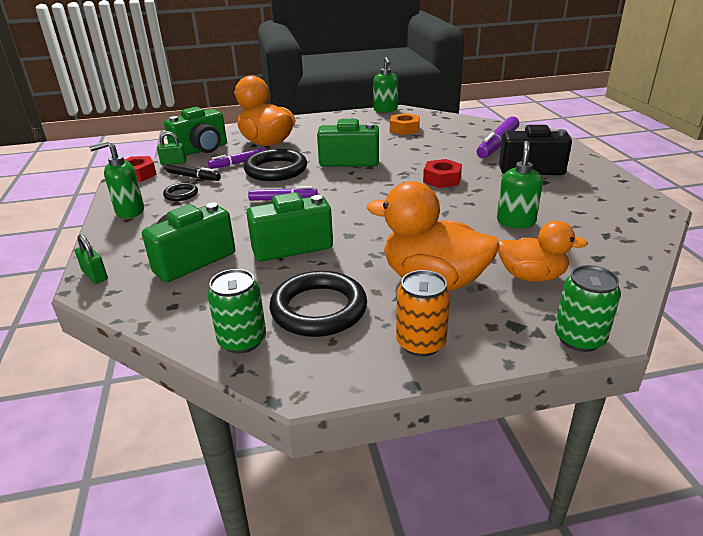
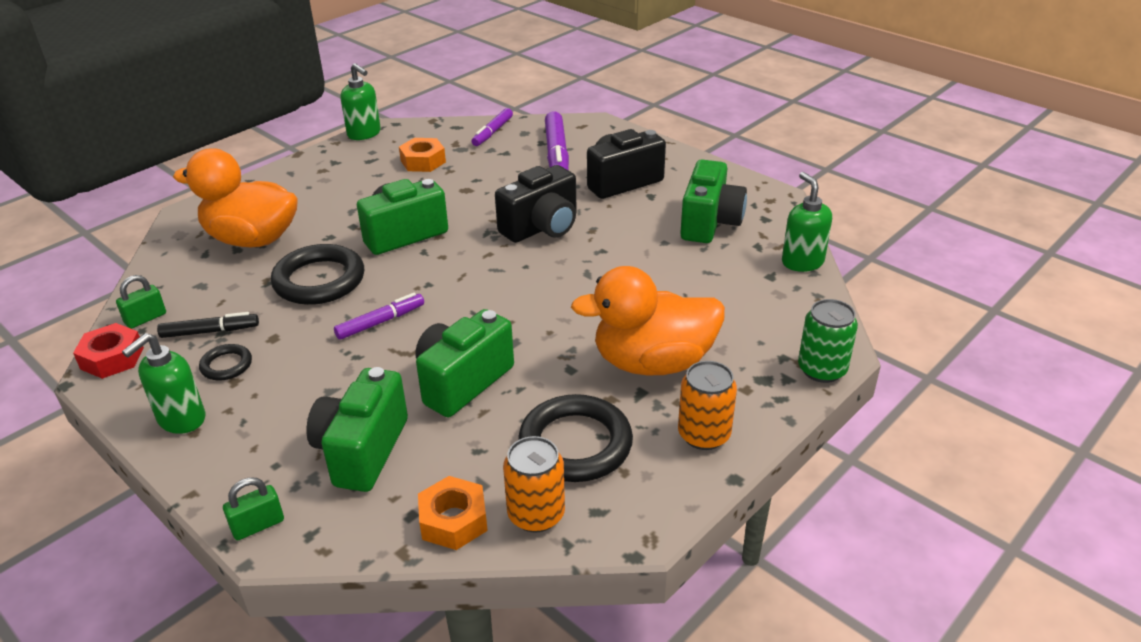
camera: 35 degrees left, 5 degrees up
(95, 275) = (258, 525): green padlock -> green padlock turned 45 degrees counterclockwise
(190, 320) = (453, 520): none -> orange nut
(201, 150) = (163, 282): green camera -> green camera (709, 223)
(238, 163) = (250, 286): purple marker -> purple marker (493, 132)
(242, 340) = (536, 514): green can -> orange can
(442, 179) = (542, 227): red nut -> black camera
(515, 222) = (667, 260): green soap dispenser -> green soap dispenser (802, 262)
(531, 276) = (734, 320): orange duck -> none

